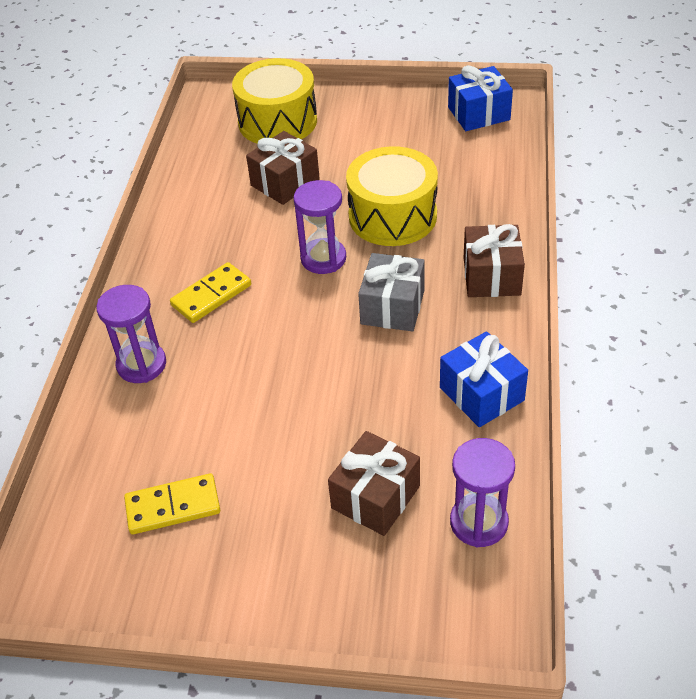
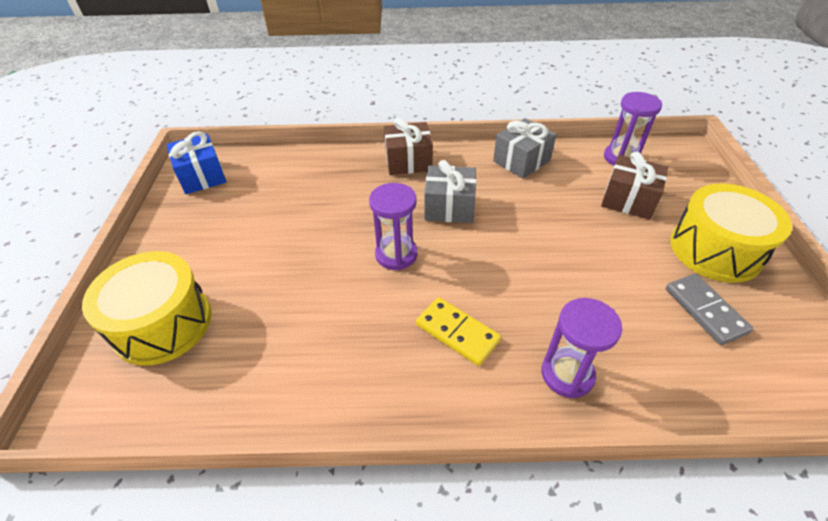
camera: 100 degrees left, 0 degrees up
(173, 506) = (705, 310): yellow domino -> grey domino
(285, 182) = (280, 299): brown gift -> none
(392, 216) = (338, 216): yellow drum -> yellow drum (715, 250)
(481, 394) = (521, 161): blue gift -> grey gift

